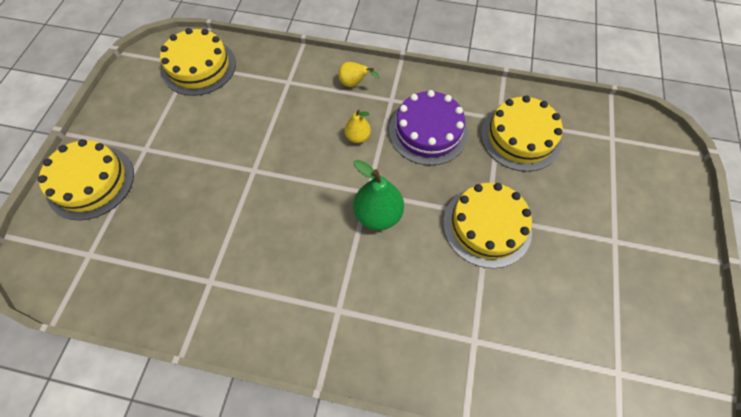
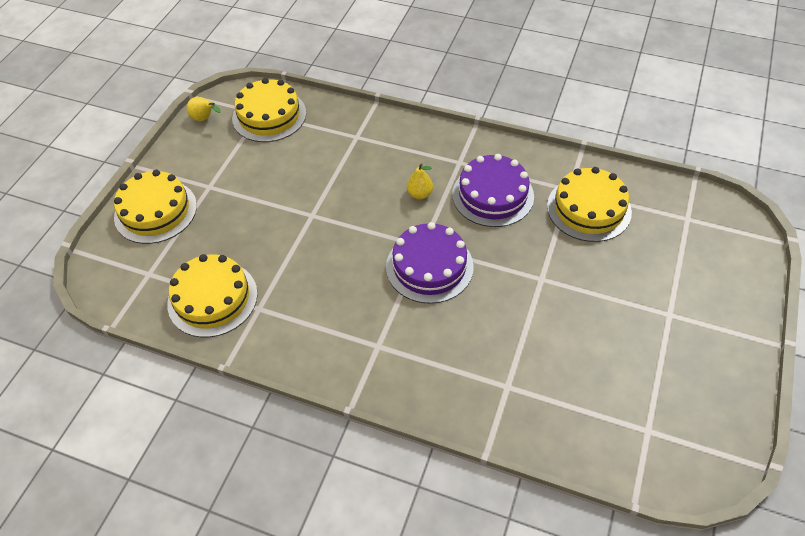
camera: 10 degrees right, 10 degrees down
(354, 84) = (423, 144): yellow pear -> yellow pear (205, 119)
(378, 215) = (429, 266): green pear -> purple cake
(487, 226) = (538, 287): yellow cake -> yellow cake (212, 298)

